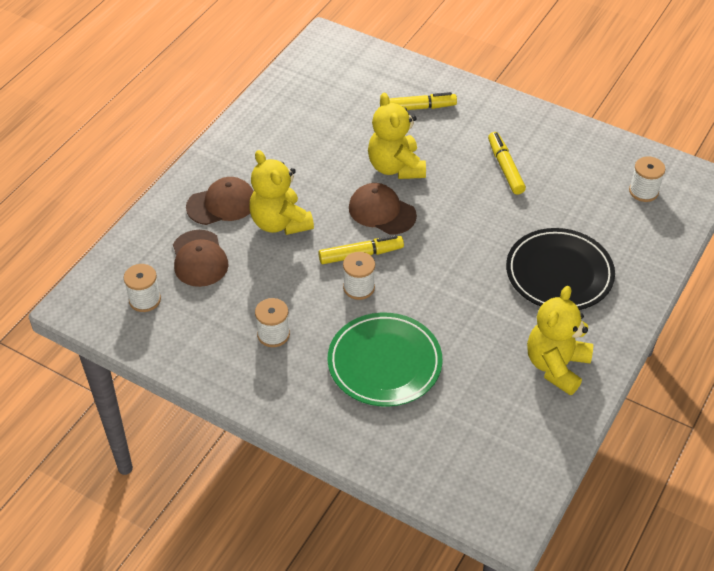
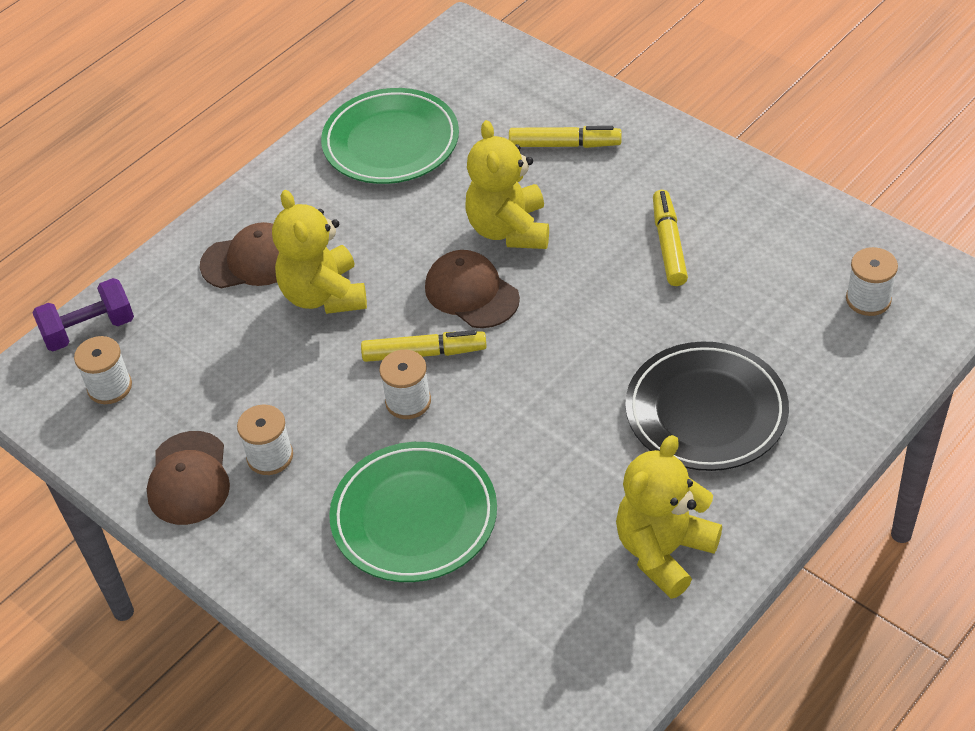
camera: 15 degrees right, 0 degrees up
(118, 262) = (89, 330): none -> purple dumbbell
(199, 259) = (199, 336): brown cap -> brown cap (189, 478)
(297, 115) = (391, 142): none -> green plate

